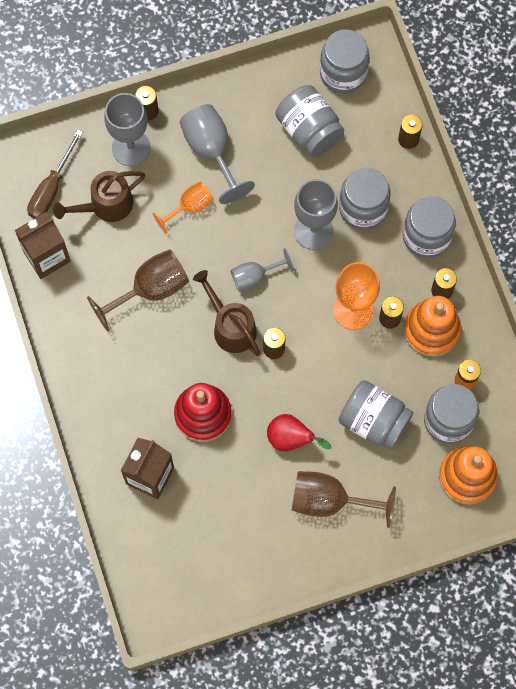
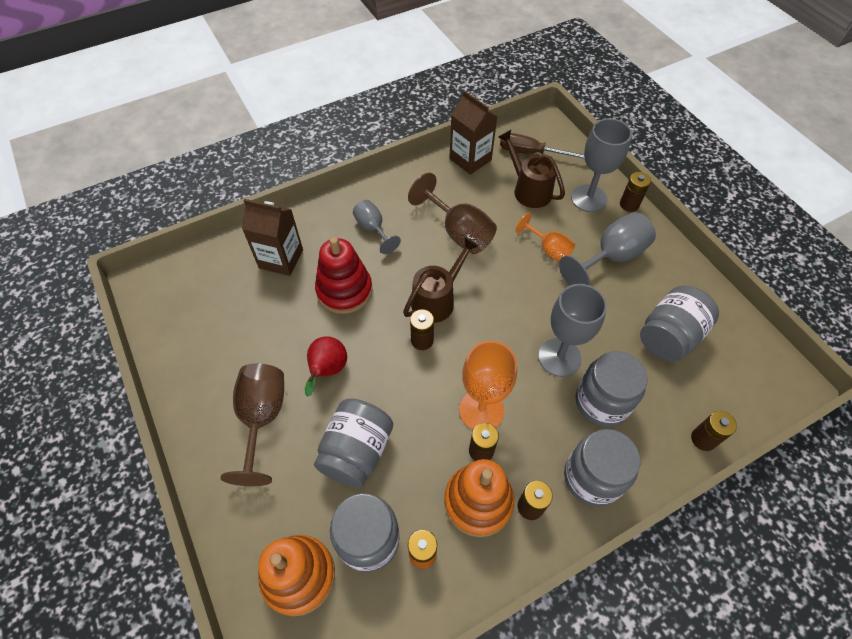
camera: 80 degrees right, 15 degrees down
(255, 277) = (494, 312): grey goblet -> grey goblet (373, 229)
(343, 73) = (748, 359): grey jar -> none

